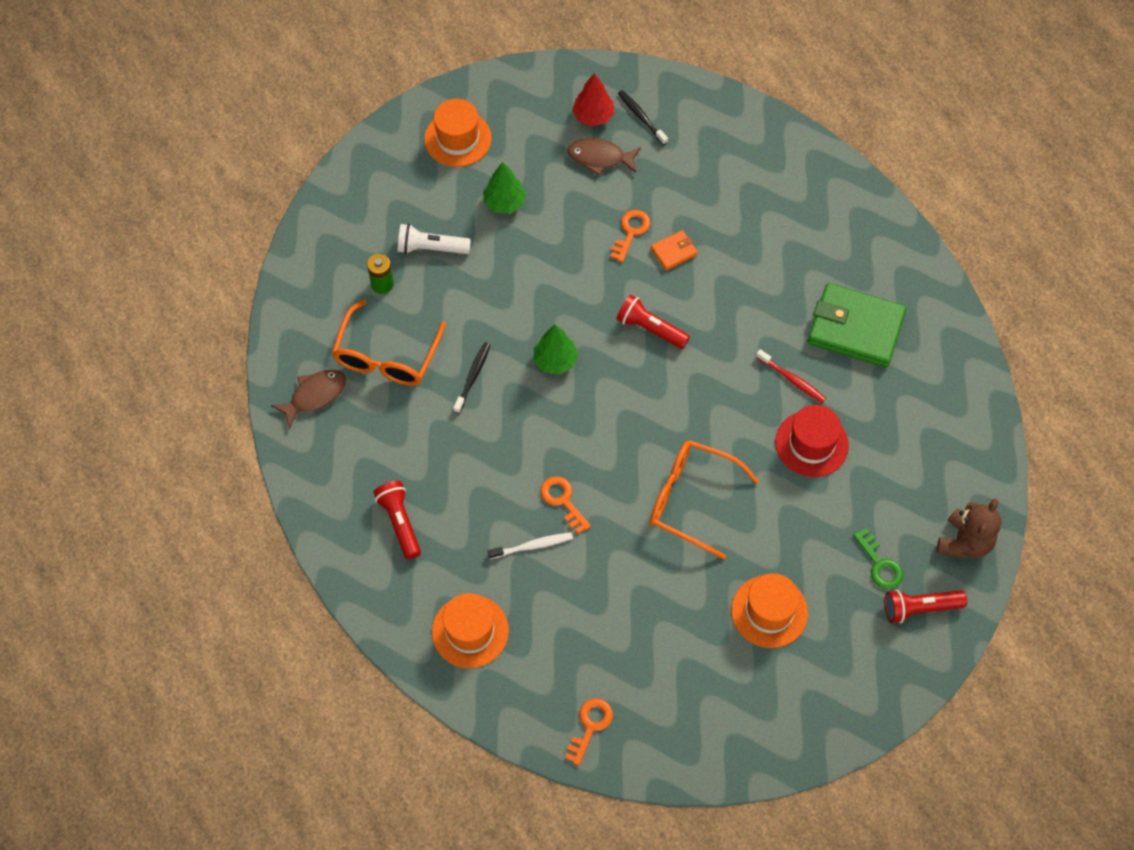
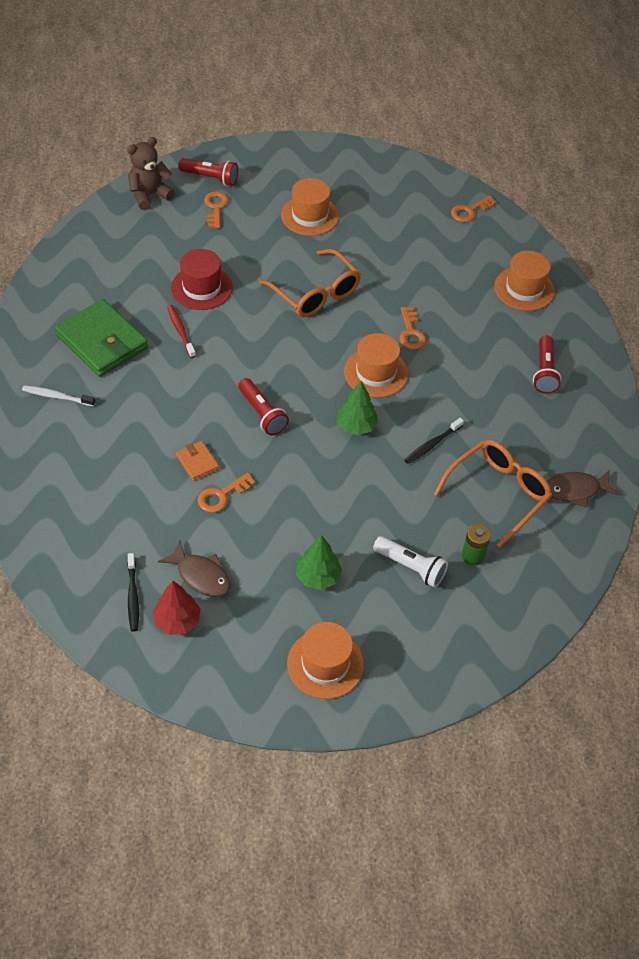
camera: 155 degrees left, 10 degrees down
(532, 546) = (450, 316): white toothbrush -> white toothbrush (57, 396)
(571, 431) = (376, 373): none -> orange hat
(674, 252) = (197, 462): orange wallet -> orange wallet turned 60 degrees clockwise
(879, 564) = (215, 208): green key -> orange key

